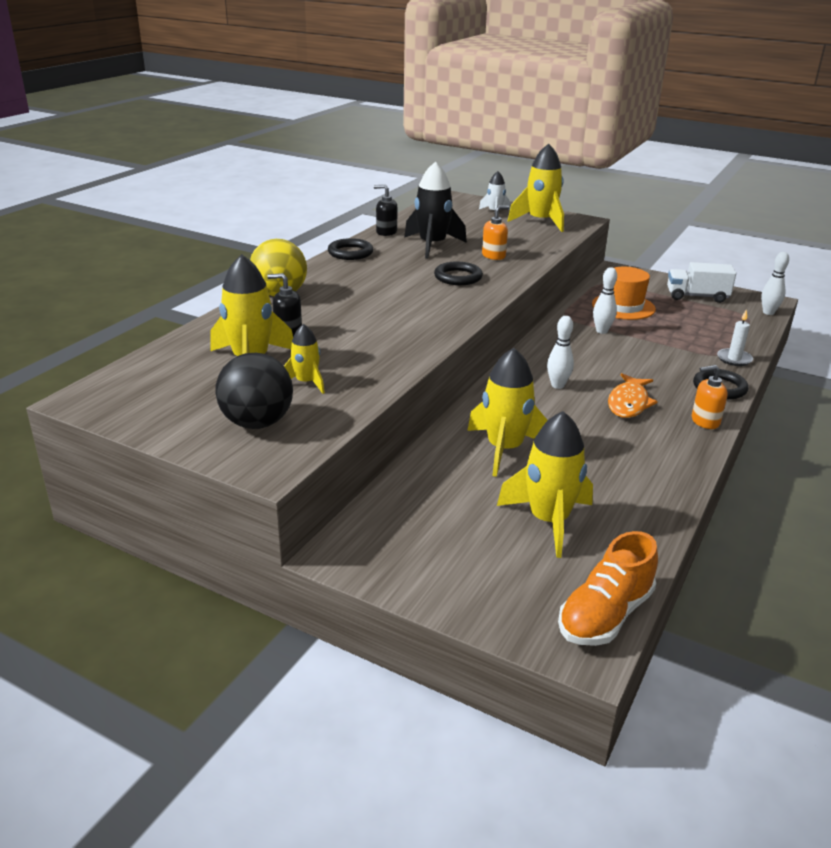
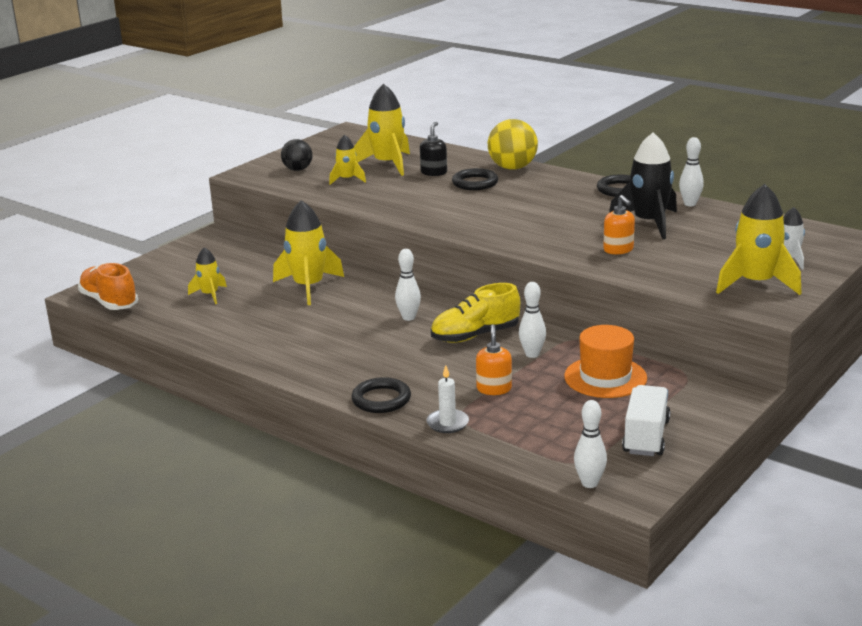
camera: 100 degrees right, 5 degrees down
(257, 423) = (298, 169): black ball -> black ball, size x0.64
(386, 232) = (690, 204): black soap dispenser -> white bowling pin
(458, 277) = (552, 231): black ring -> black ring (475, 183)
(548, 521) = (210, 295): yellow rocket -> yellow rocket, size x0.55
(580, 354) = (475, 335): none -> yellow shoe
(628, 403) = (365, 346): orange fish -> none
(705, 421) = (318, 378): orange soap dispenser -> orange soap dispenser (494, 389)

